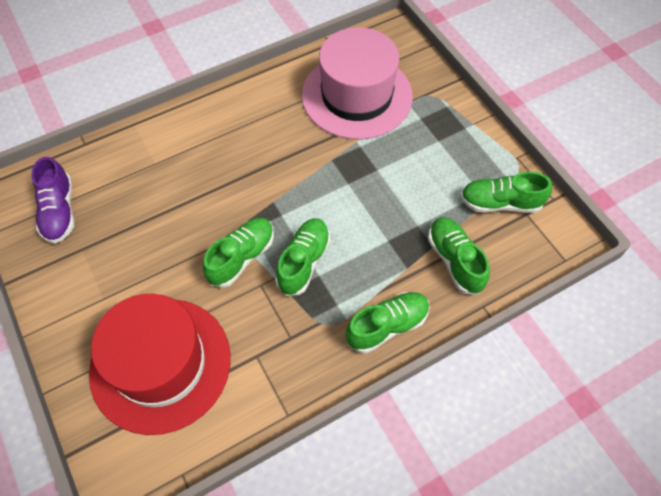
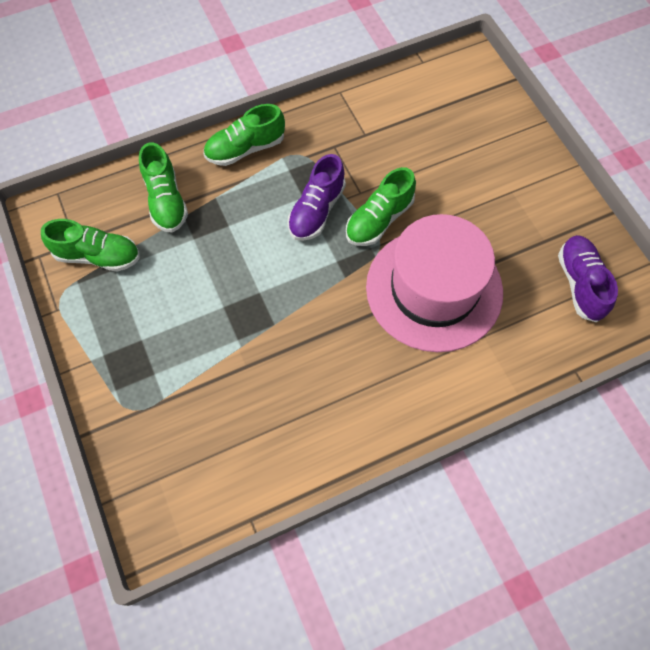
camera: 175 degrees left, 5 degrees up
(160, 364) = (449, 134): red hat -> none
(304, 262) = (316, 210): green shoe -> purple shoe
(357, 95) = (228, 417): pink hat -> pink hat (434, 289)

